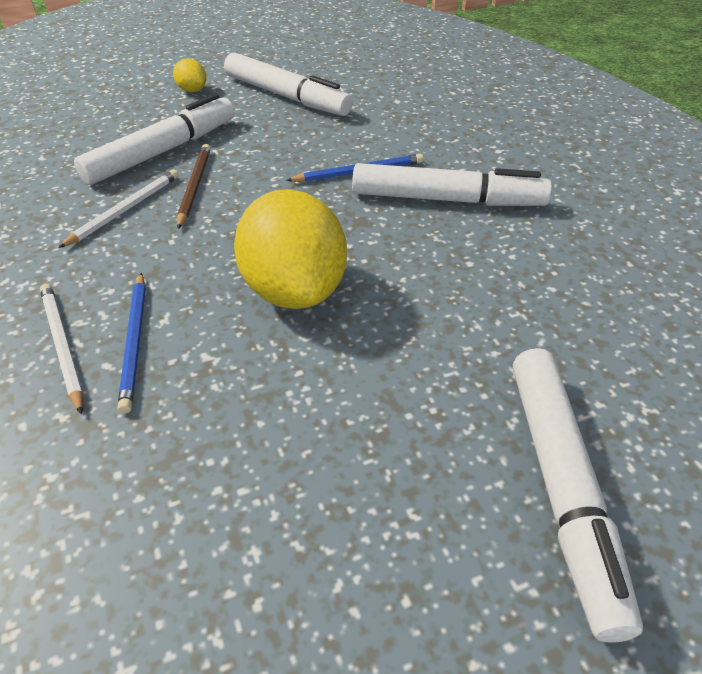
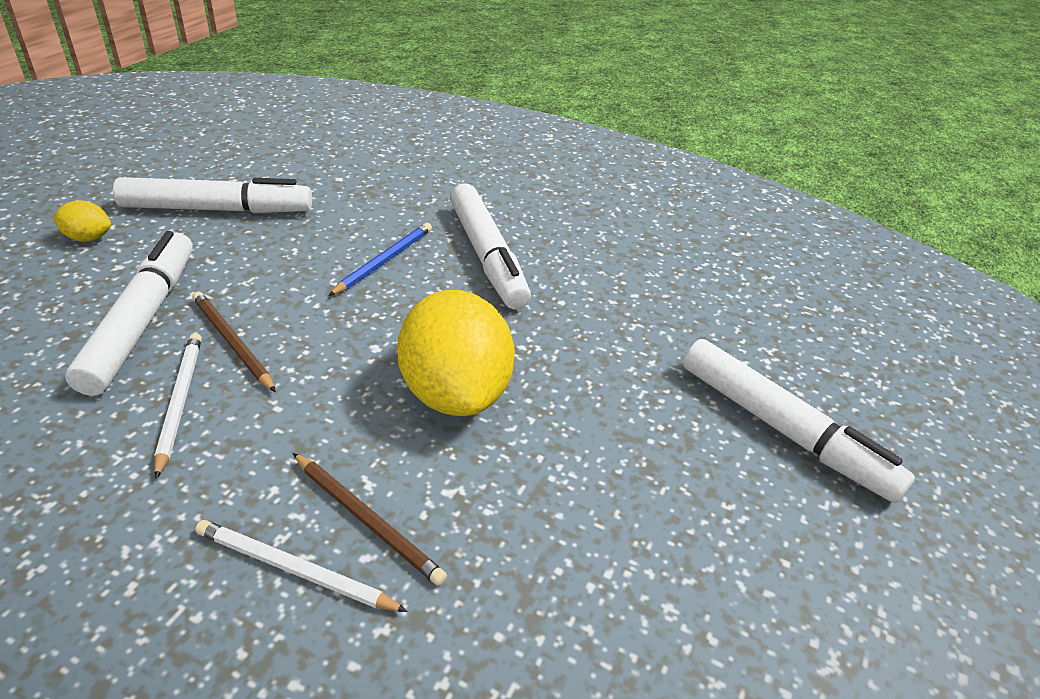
camera: 45 degrees left, 5 degrees down
(135, 341) = (366, 519): blue pencil -> brown pencil
(294, 290) = (455, 392): yellow lemon -> yellow lemon turned 45 degrees clockwise
(447, 199) = (487, 256): white marker -> white marker turned 105 degrees clockwise

